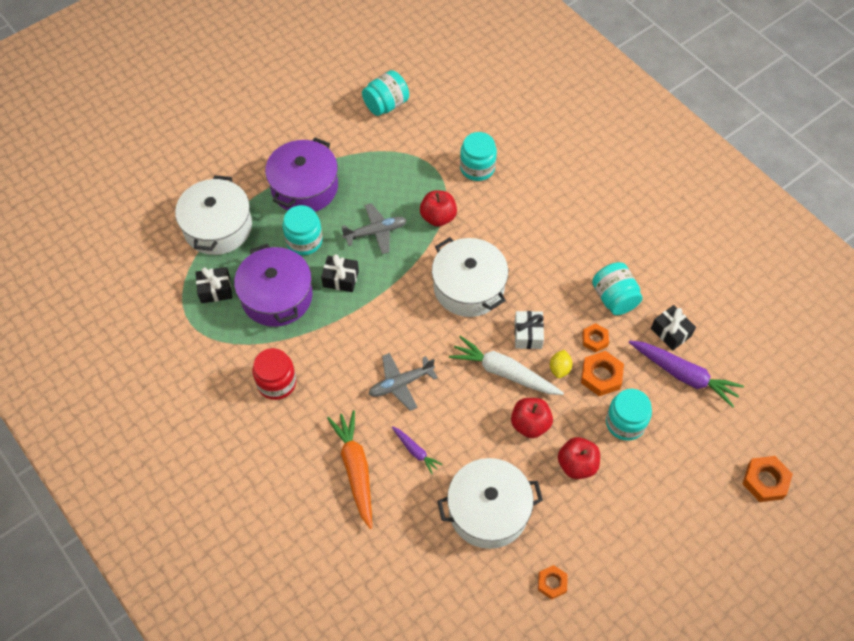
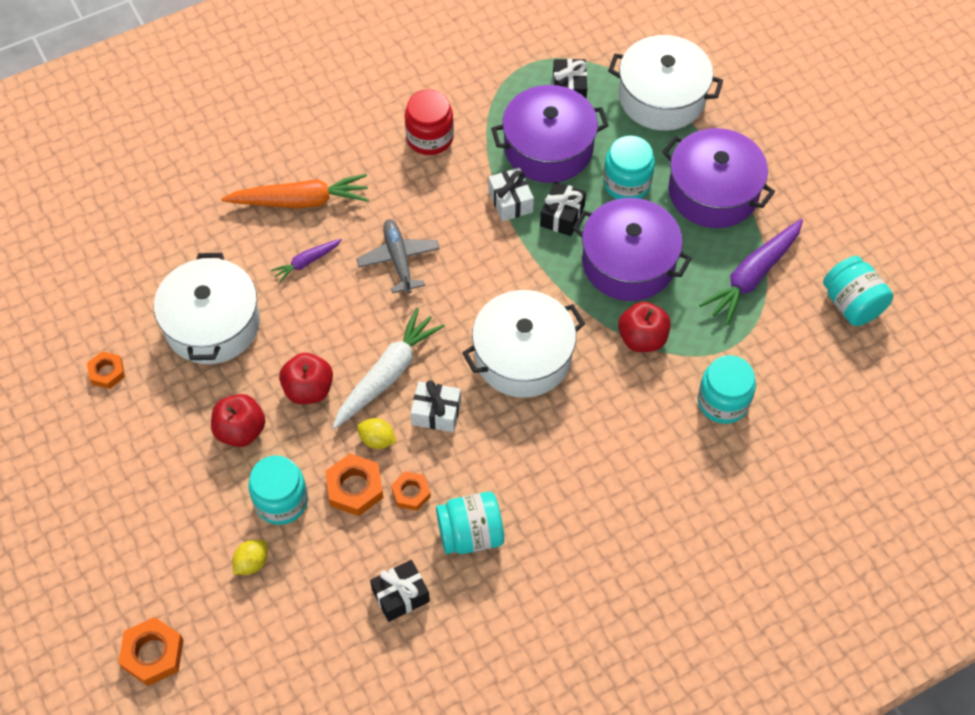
camera: 100 degrees right, 0 degrees up
(332, 315) = (510, 201): none -> white gift
(376, 232) = (628, 263): grey plane -> purple pot
(678, 431) = (252, 563): none -> yellow lemon
(684, 375) = (330, 594): purple carrot -> purple carrot (752, 276)

